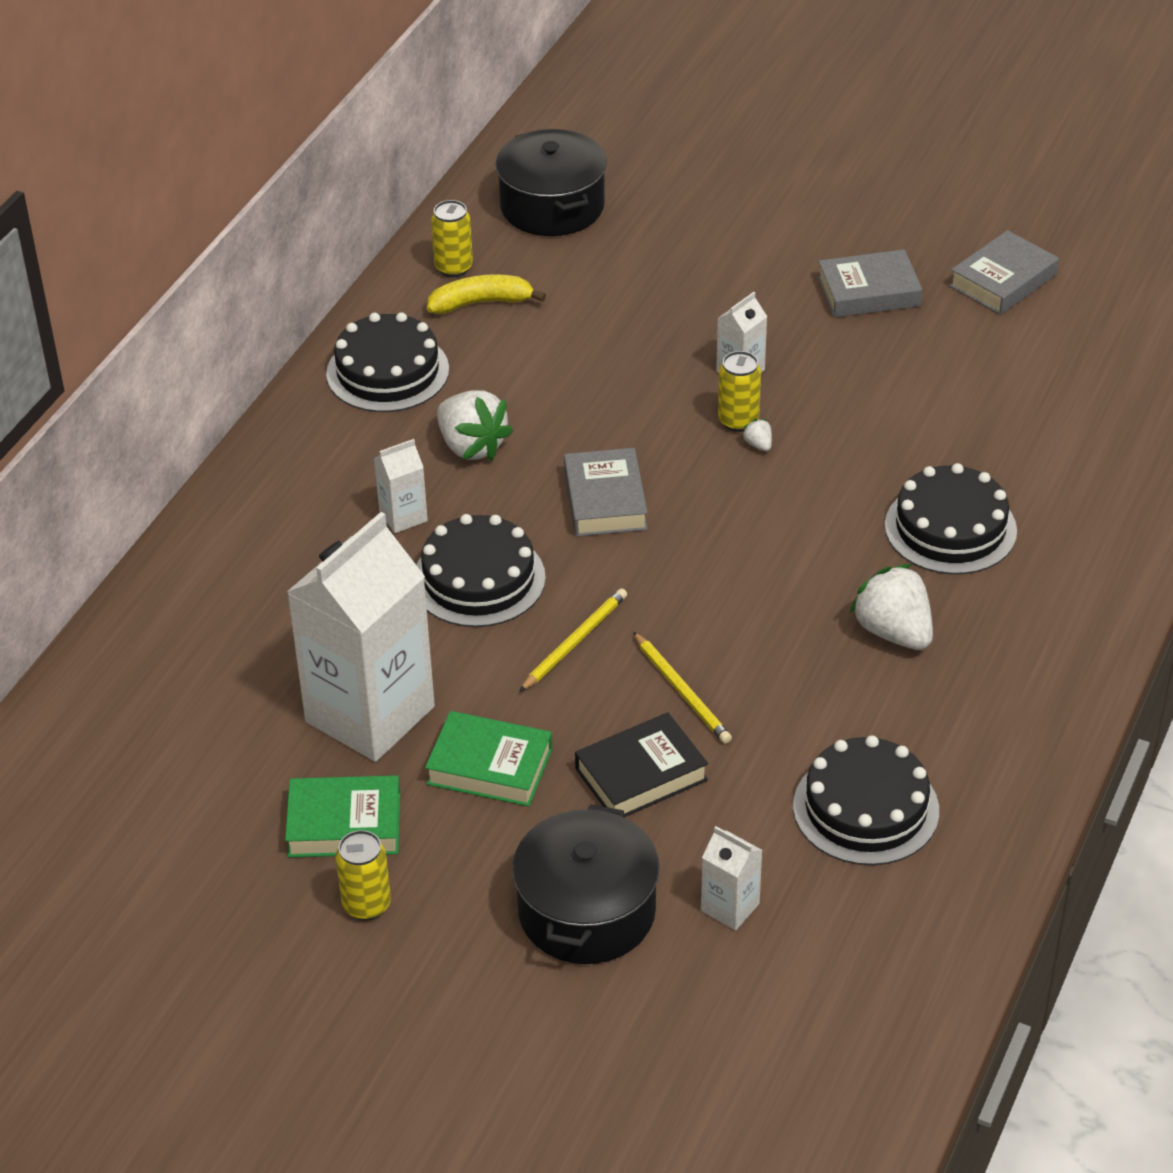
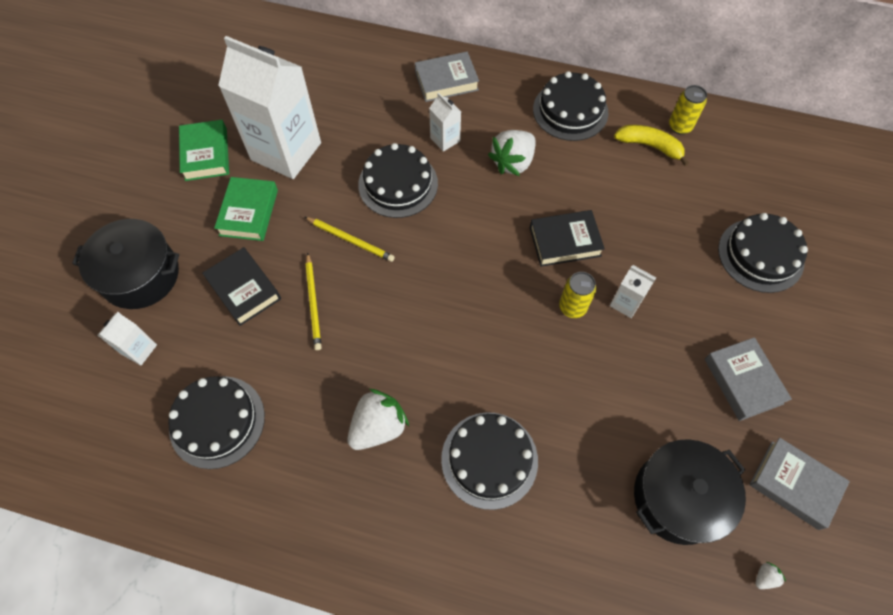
camera: 80 degrees right, 20 degrees up
(366, 905) = (150, 173): yellow can -> none
(481, 303) = (650, 146): yellow banana -> yellow banana turned 45 degrees counterclockwise
(552, 206) = (764, 169): black pot -> black pot (678, 497)
(605, 500) = (478, 239): grey book -> grey book (446, 81)
(629, 412) = (565, 242): none -> black book
(682, 691) = (313, 303): yellow pencil -> yellow pencil turned 60 degrees counterclockwise
(690, 239) = (760, 255): none -> black cake
(758, 445) = (551, 322): white strawberry -> white strawberry (764, 577)

